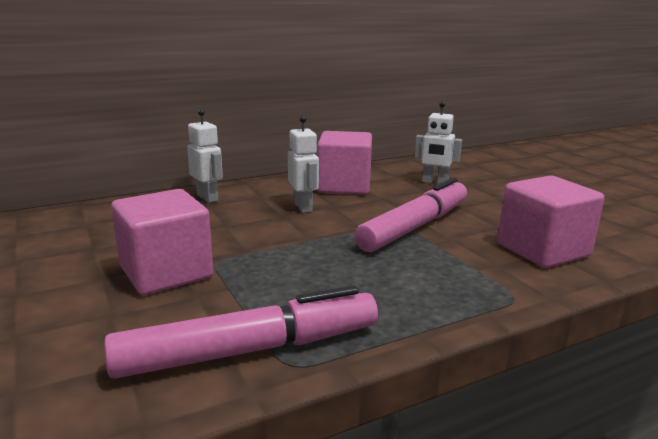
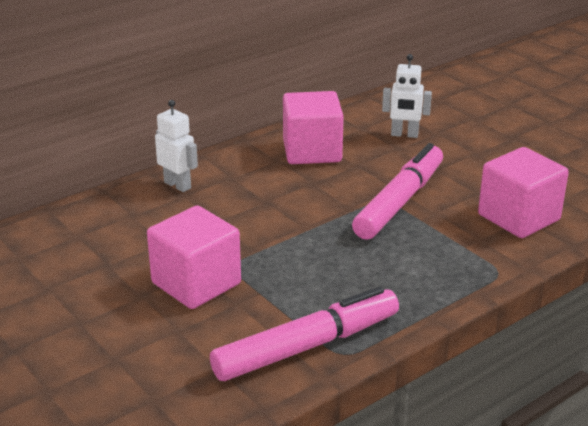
camera: 10 degrees left, 10 degrees up
(303, 207) = (282, 188): white robot -> none

